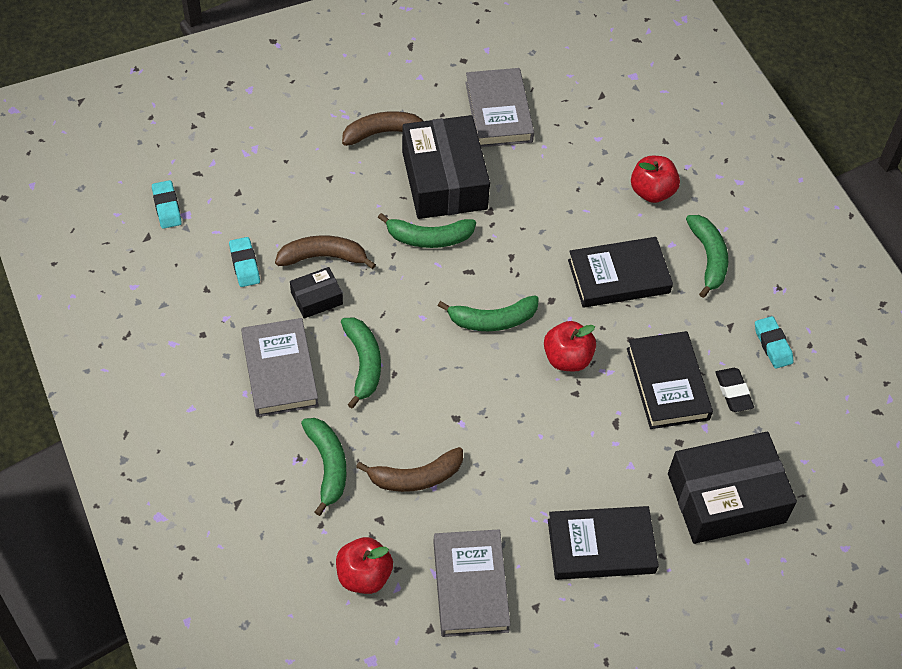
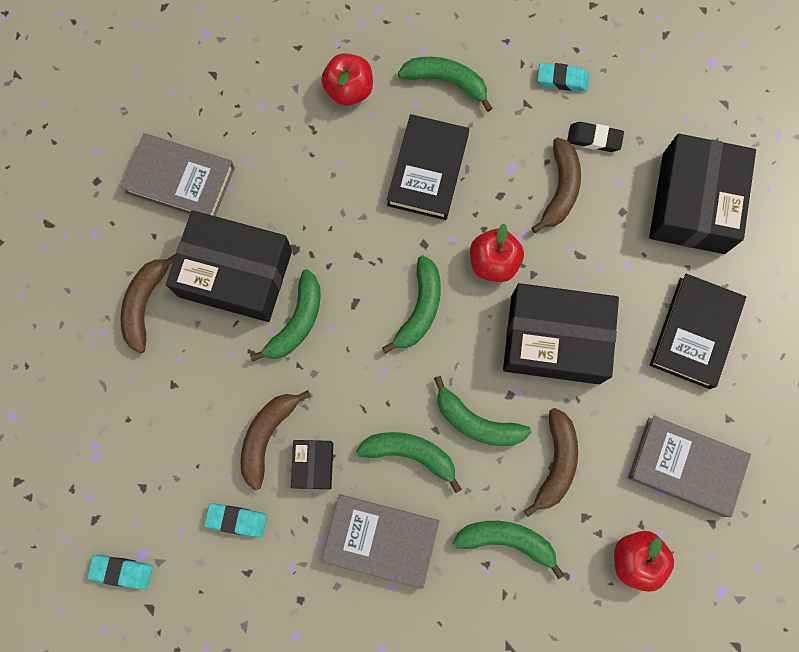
camera: 60 degrees left, 20 degrees up
(418, 401) = (476, 422): none -> green banana
(526, 433) = (555, 339): none -> black box
(667, 383) = (560, 189): black book -> brown banana

